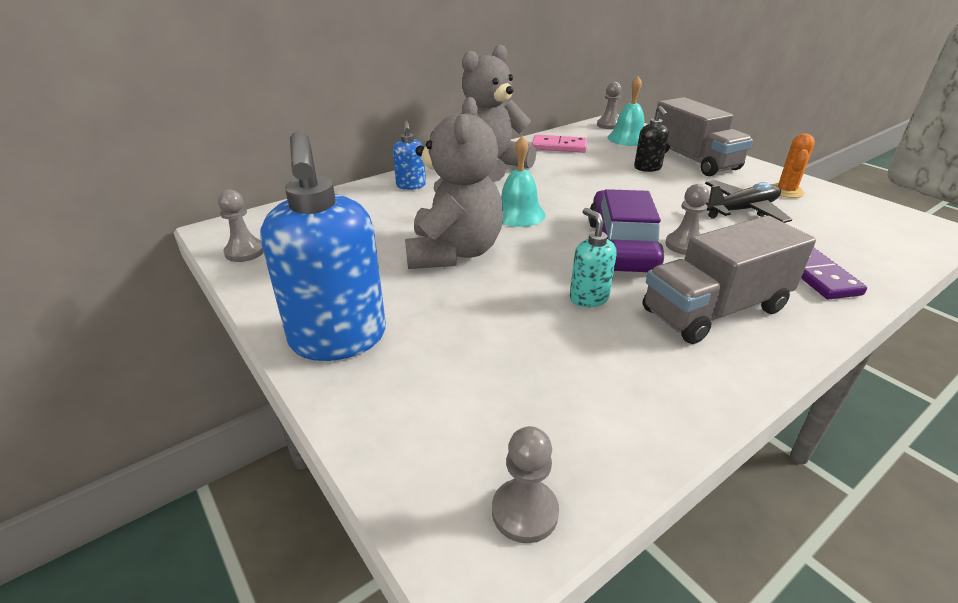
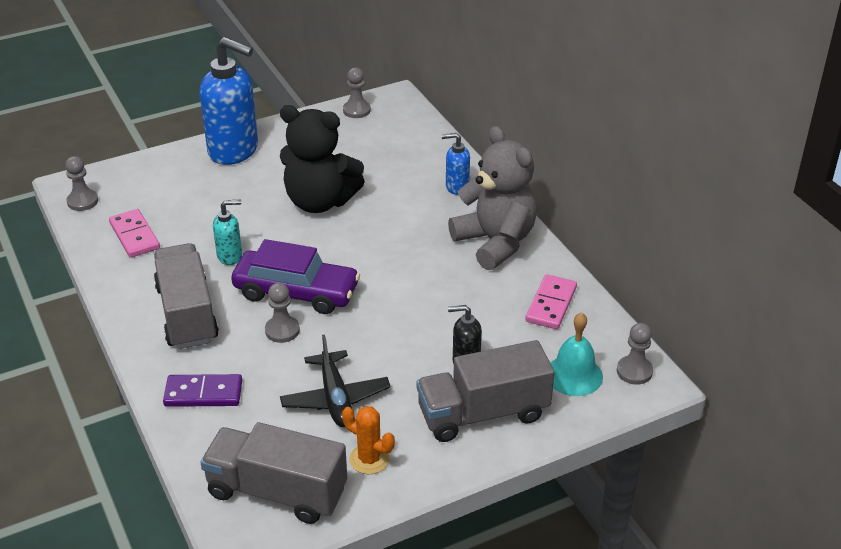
camera: 100 degrees right, 5 degrees up
(338, 339) = (234, 151): blue soap dispenser -> blue soap dispenser turned 150 degrees counterclockwise
(454, 252) = (319, 201): grey teddy bear -> black teddy bear
(518, 214) = (376, 244): turquoise bell -> none
(593, 400) = (134, 236): none -> pink domino
(868, 221) = (277, 491): none -> grey truck

